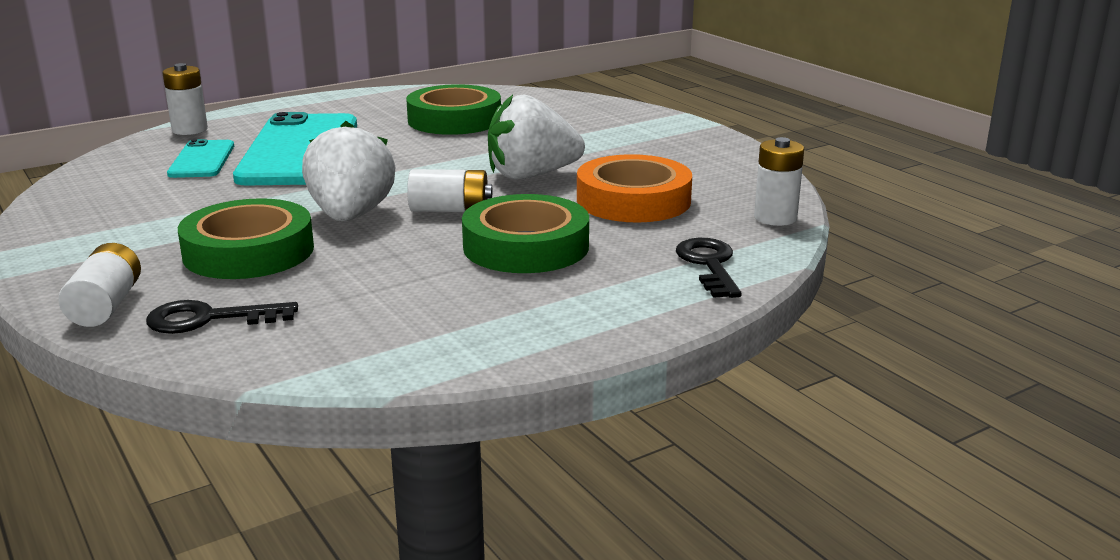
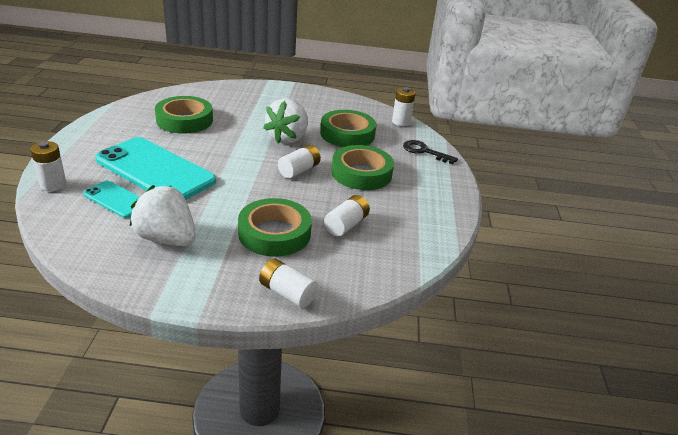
camera: 55 degrees left, 10 degrees up
(209, 319) = (340, 270): black key -> none
(345, 284) = (346, 225): none -> white battery
(351, 216) = (269, 193): white strawberry -> white strawberry (167, 239)
(633, 200) = (347, 134): orange tape -> green tape

